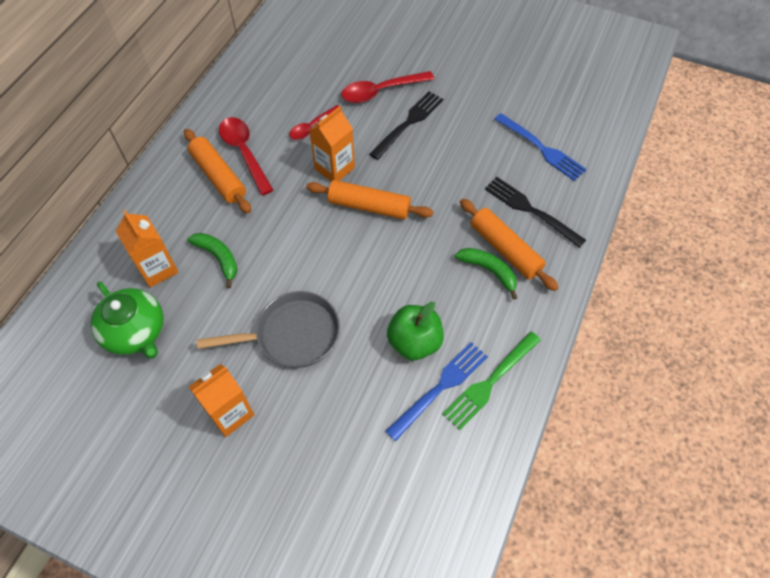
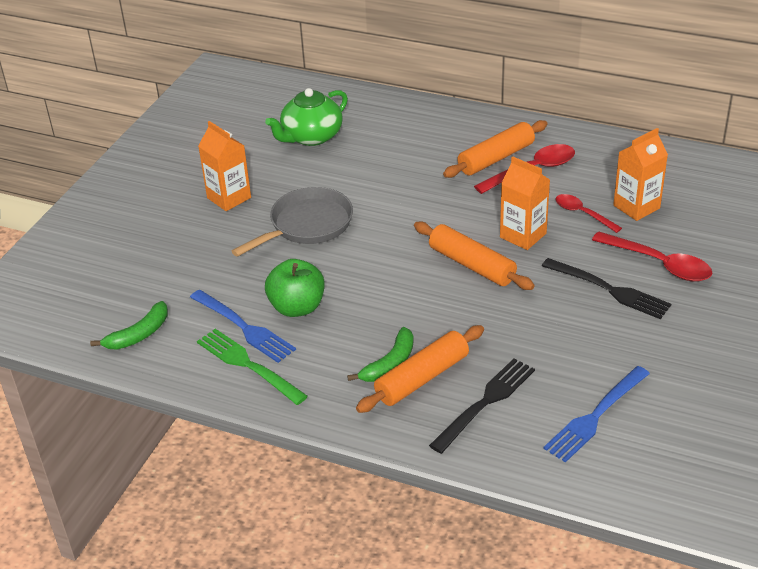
camera: 90 degrees right, 20 degrees down
(157, 269) = (378, 138): orange carton -> orange carton (636, 207)
(218, 258) = (393, 171): green banana -> green banana (139, 334)
(292, 334) = (307, 225): grey pan -> grey pan turned 120 degrees counterclockwise
(369, 206) = (471, 265): orange rolling pin -> orange rolling pin turned 60 degrees counterclockwise
(381, 91) = (658, 264): red spoon -> red spoon turned 150 degrees clockwise

